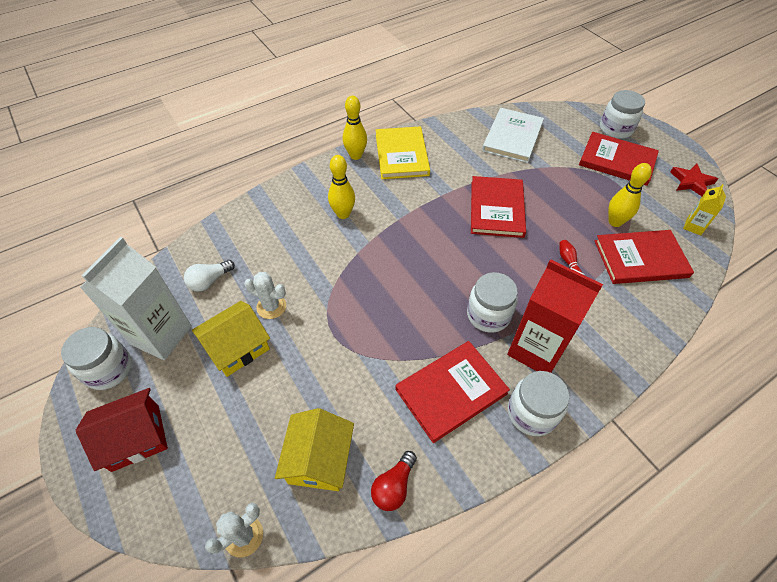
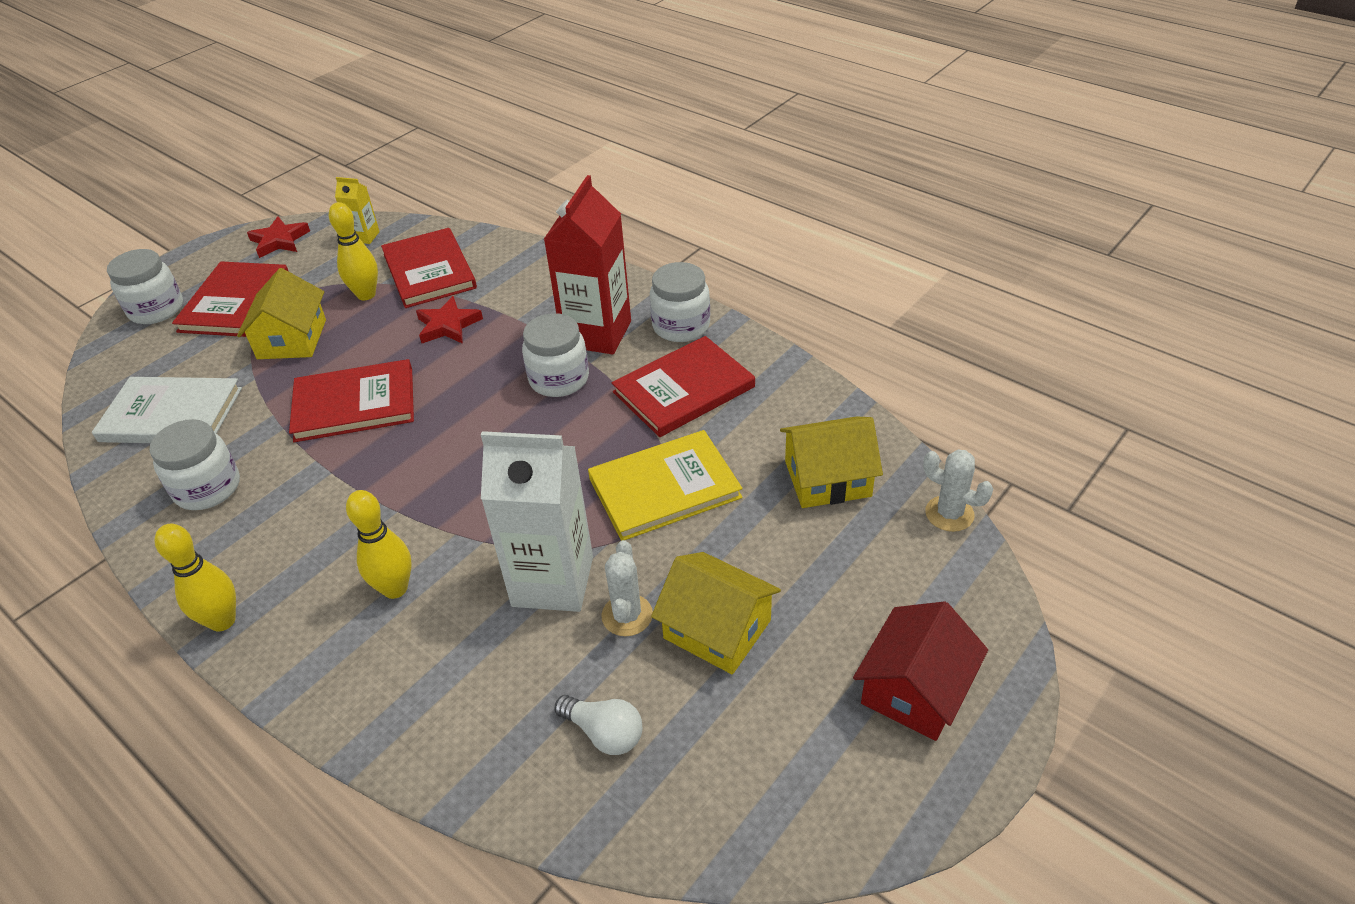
camera: 105 degrees left, 10 degrees down
(108, 369) = (838, 799): white jar -> white jar (207, 488)
(136, 437) = (915, 689): red house -> red house turned 75 degrees clockwise
(161, 335) = (741, 752): white carton -> white carton (553, 581)
(394, 486) = (820, 409): red light bulb -> none
(401, 155) = (220, 549): yellow book -> yellow book (664, 488)
(451, 391) = (683, 389): red book -> red book turned 75 degrees counterclockwise
(568, 261) = (448, 325): red bowling pin -> red star
(571, 184) = (292, 339): none -> yellow house

